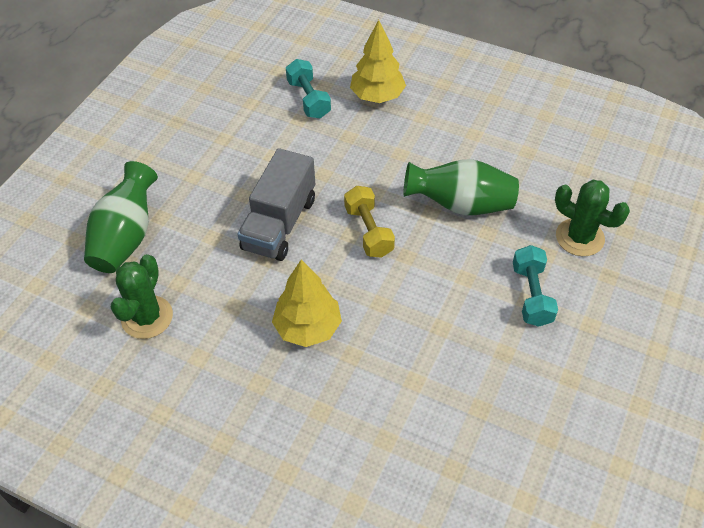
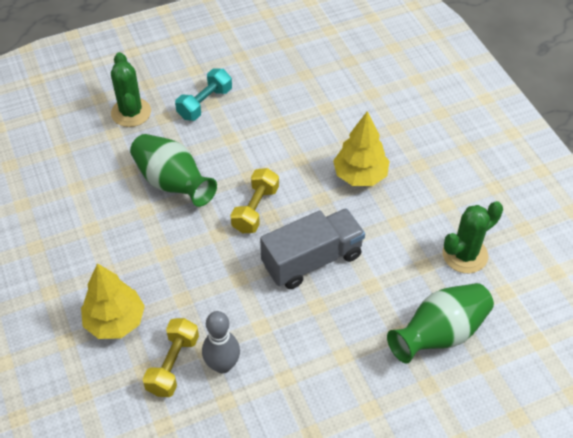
camera: 140 degrees left, 0 degrees up
(275, 119) = (222, 365): none -> grey bowling pin
(308, 99) = (173, 364): turquoise dumbbell -> yellow dumbbell

